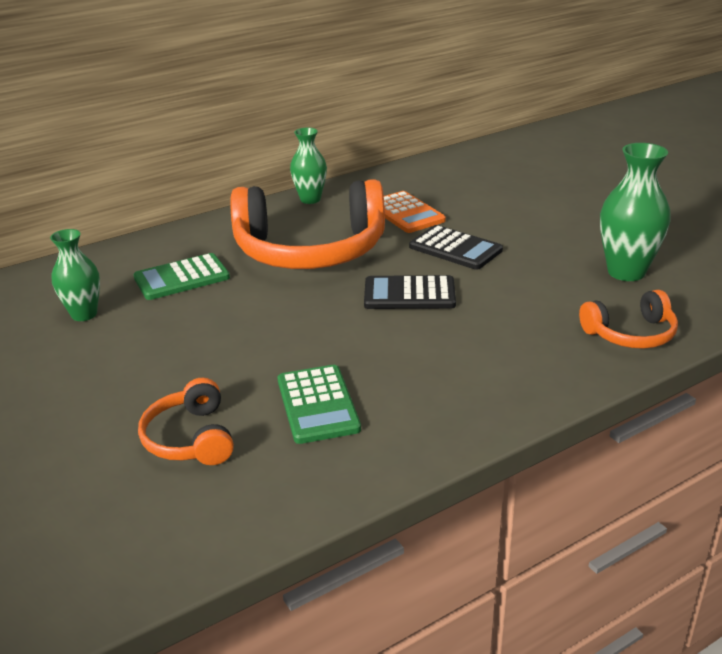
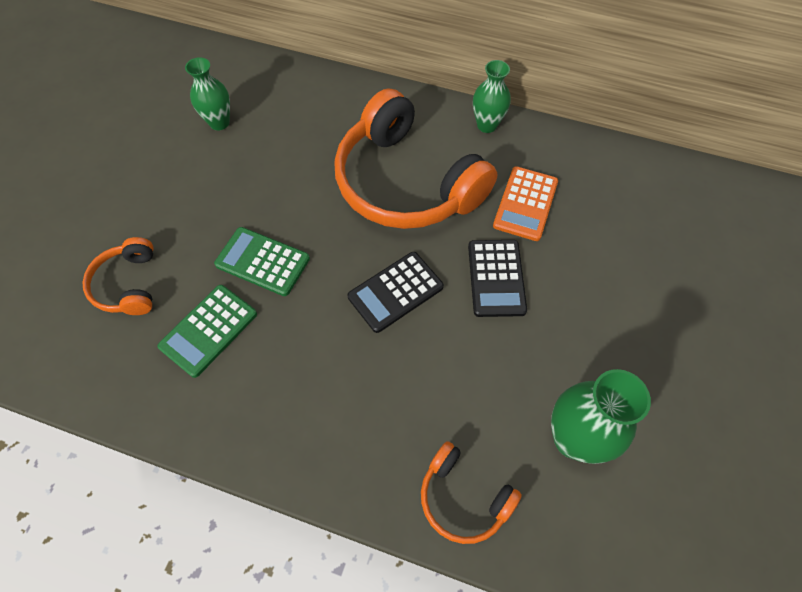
camera: 50 degrees right, 30 degrees up
(182, 278) = (303, 137): green calculator -> green calculator (262, 261)
(191, 438) = (128, 285): orange headphones -> orange headphones turned 45 degrees counterclockwise
(409, 294) = (395, 292): black calculator -> black calculator turned 90 degrees counterclockwise

